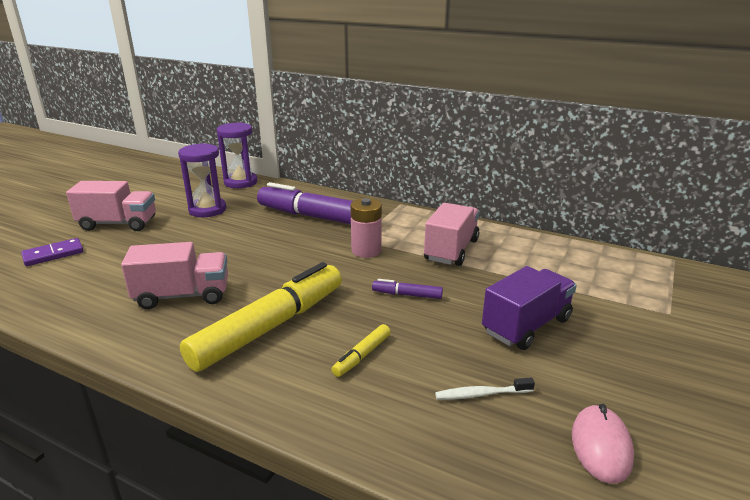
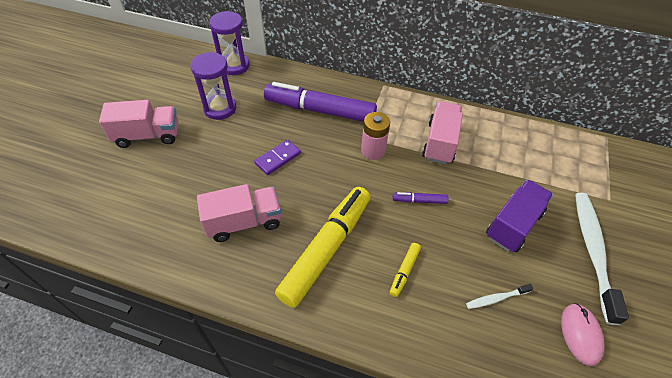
camera: 10 degrees left, 25 degrees up
(53, 254) = (109, 182): purple domino -> purple domino (278, 158)
(636, 360) = (592, 251): none -> white toothbrush

